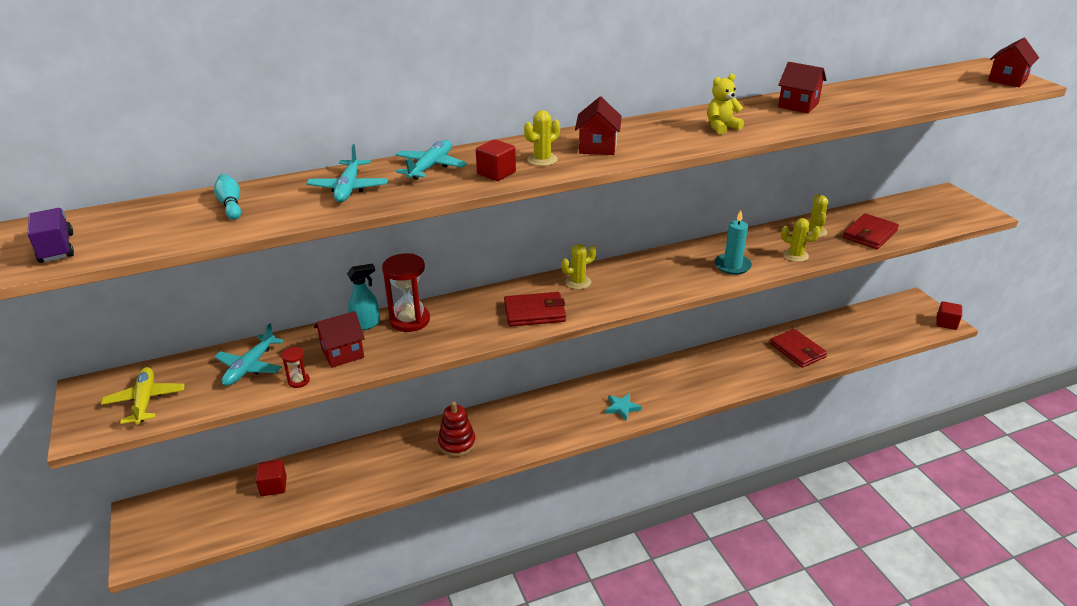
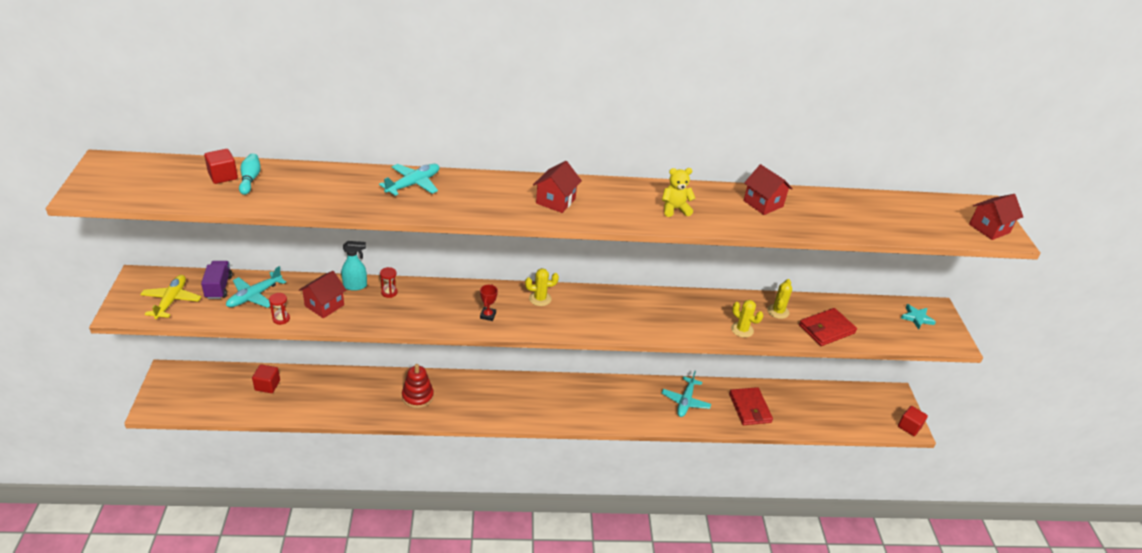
camera: 15 degrees right, 5 degrees up
(56, 248) = (118, 185): purple truck -> purple truck (219, 287)
(342, 353) = (324, 305): red house -> red house turned 45 degrees counterclockwise
(348, 188) = (340, 188): turquoise plane -> turquoise plane (685, 401)
(410, 320) = (389, 292): red hourglass -> red hourglass, size x0.48
(496, 173) = (457, 205): red cube -> red cube (223, 176)
(535, 312) = (488, 315): red wallet -> red trophy
(542, 160) = (502, 201): yellow cactus -> none
(622, 408) = (565, 410): turquoise star -> turquoise star (917, 318)
(732, 266) = (679, 323): turquoise candle -> none

